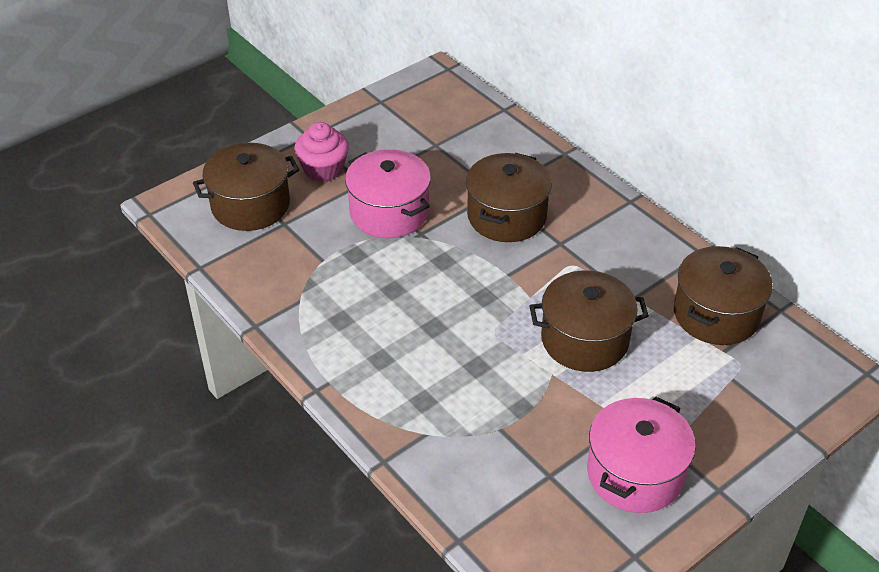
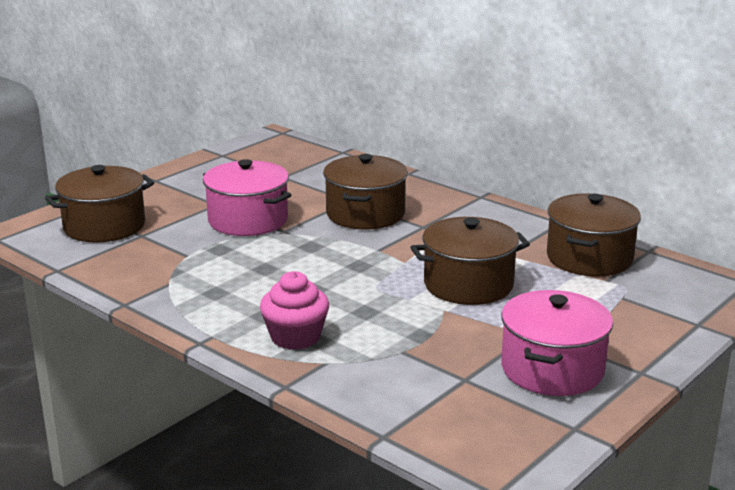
camera: 10 degrees left, 20 degrees down
(323, 169) = (175, 199): pink cupcake -> pink cupcake (295, 337)

